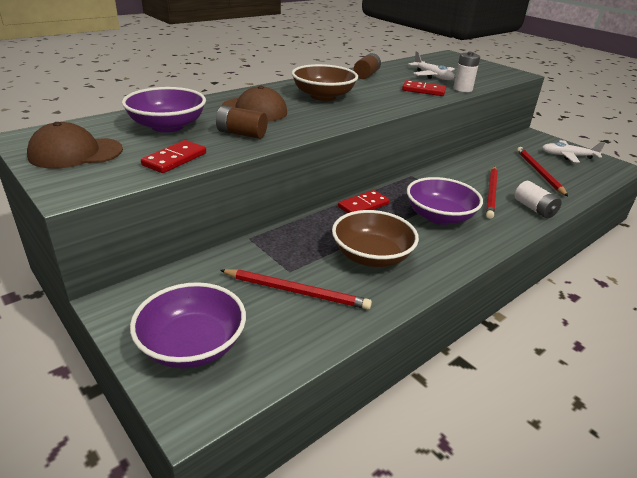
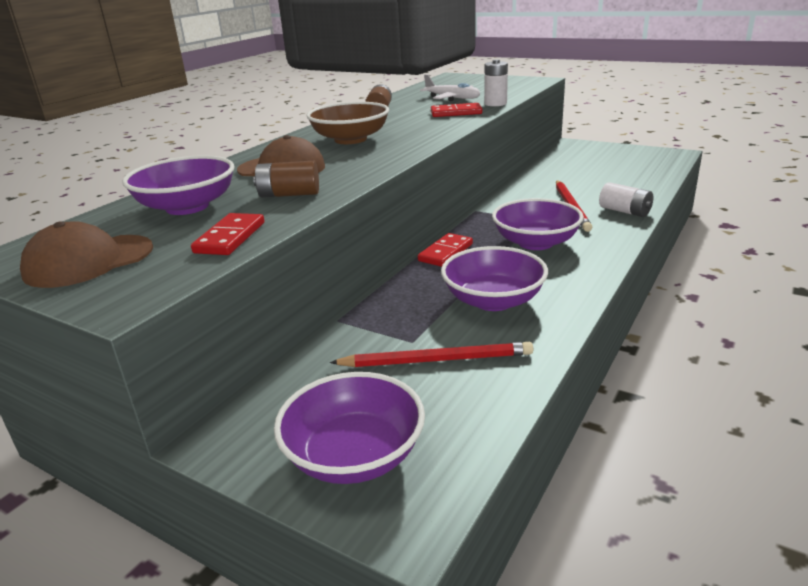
camera: 15 degrees left, 5 degrees down
(371, 256) = (493, 300): brown bowl -> purple bowl
(539, 172) = (603, 177): red pencil -> none
(568, 156) = (619, 155): white plane -> none

